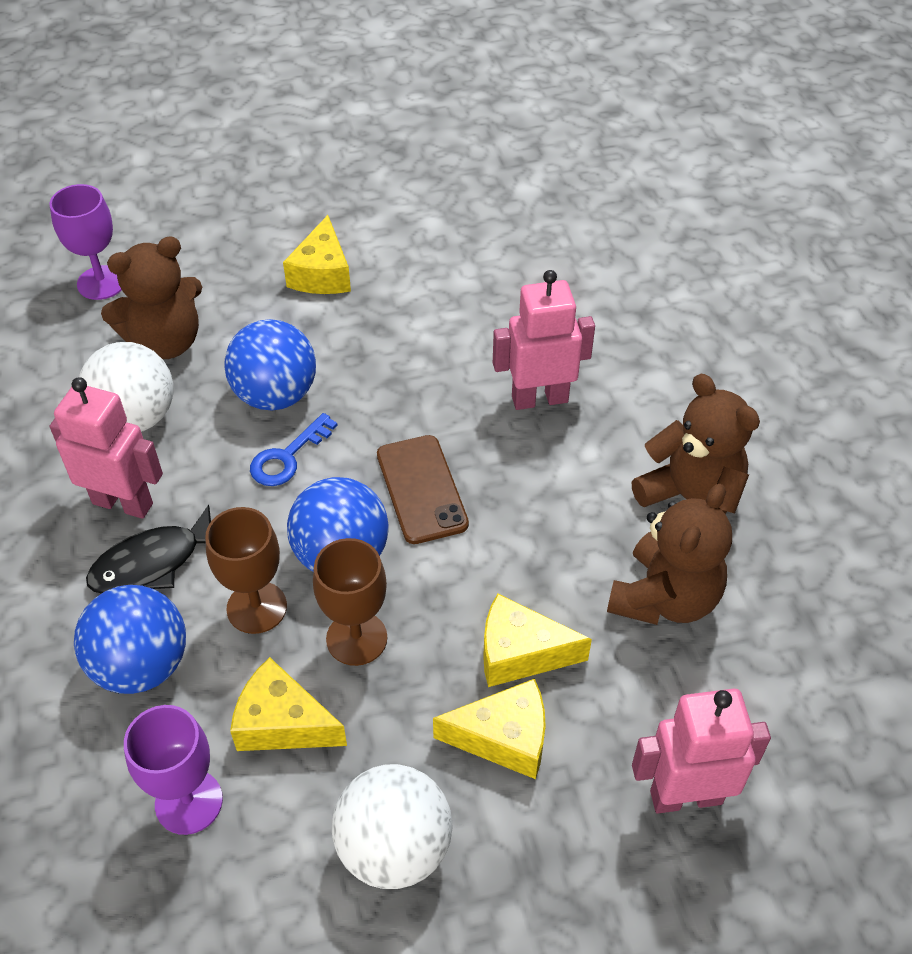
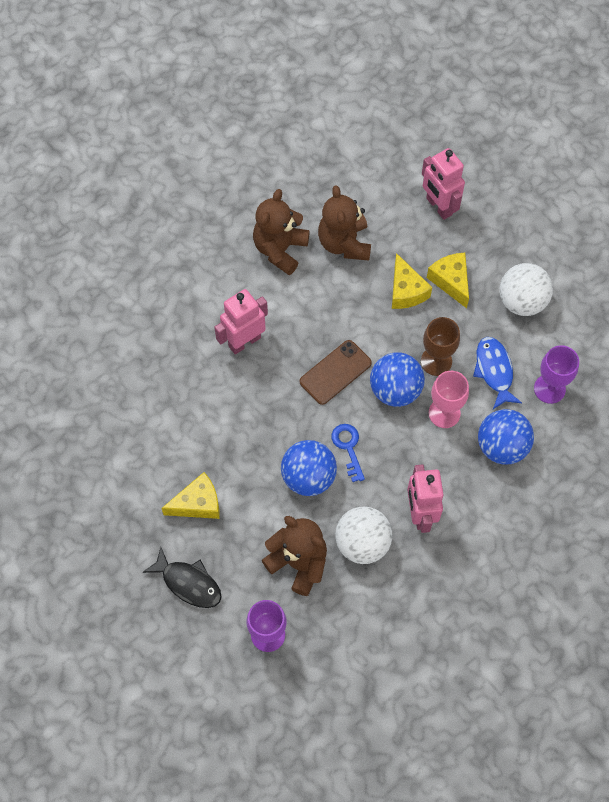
camera: 115 degrees left, 15 degrees up
(153, 563) = (446, 475): black fish -> black fish (188, 583)
(257, 607) = (444, 413): brown goblet -> pink goblet
(282, 723) = (494, 371): yellow cheese -> blue fish
(287, 457) = (348, 447): blue key -> blue key turned 120 degrees counterclockwise
(539, 399) = (244, 341): pink robot -> pink robot turned 90 degrees clockwise
(665, 598) = (344, 243): brown teddy bear -> brown teddy bear turned 105 degrees counterclockwise

